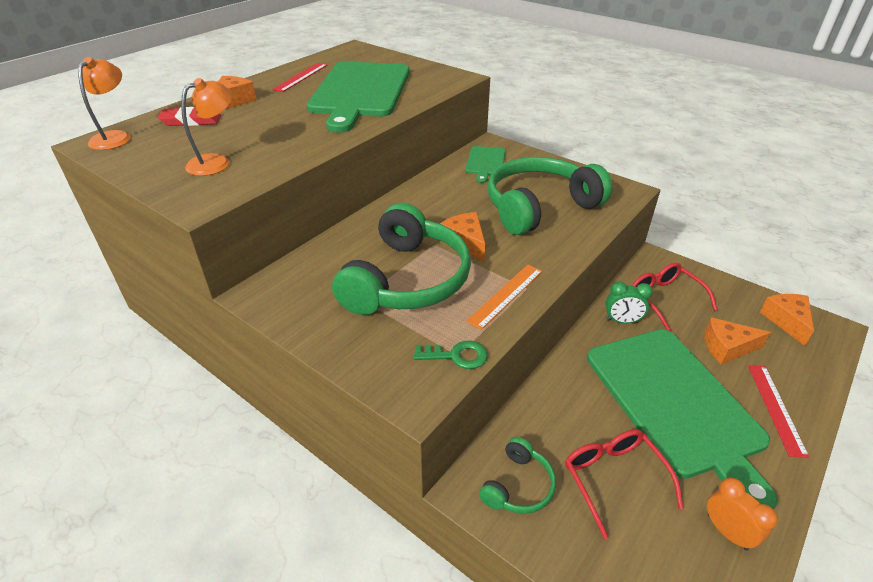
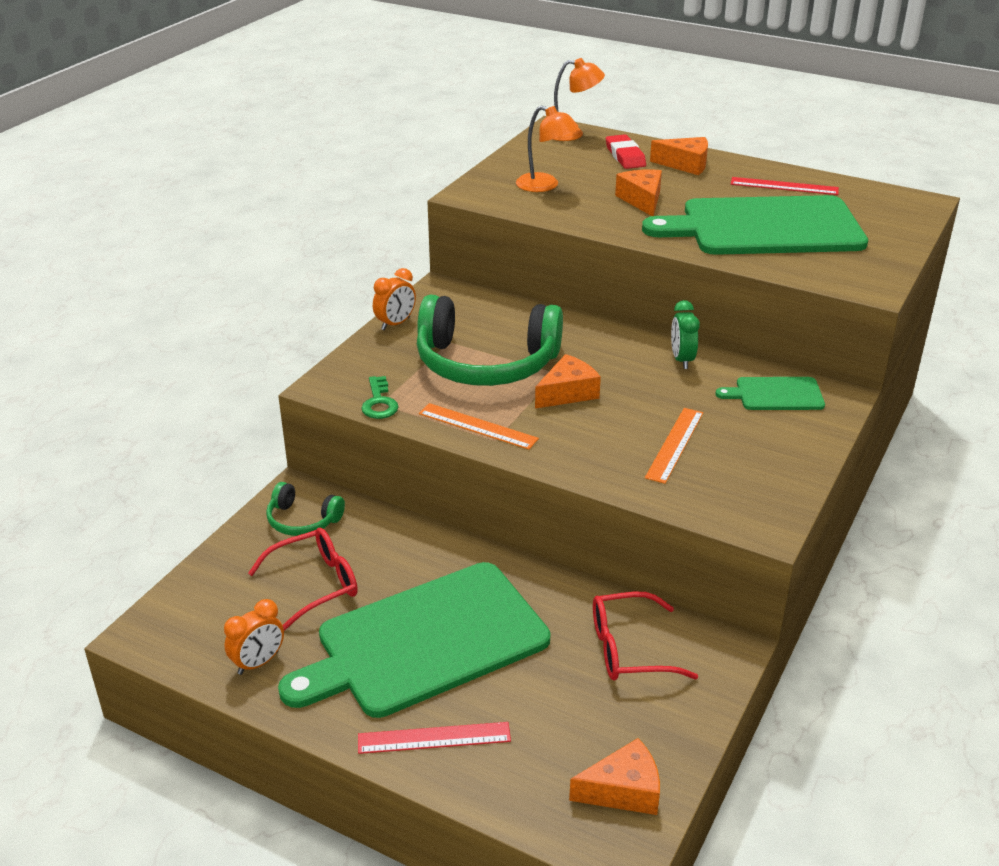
camera: 80 degrees right, 5 degrees down
(309, 332) = (395, 324): none -> orange clock
(539, 207) = (675, 444): green headphones -> orange ruler
(622, 321) = (564, 602): green clock -> green clock (682, 360)
(664, 299) = (628, 649): red glasses -> red glasses turned 150 degrees counterclockwise
(727, 348) = (540, 706): orange cheese -> orange cheese (642, 200)

